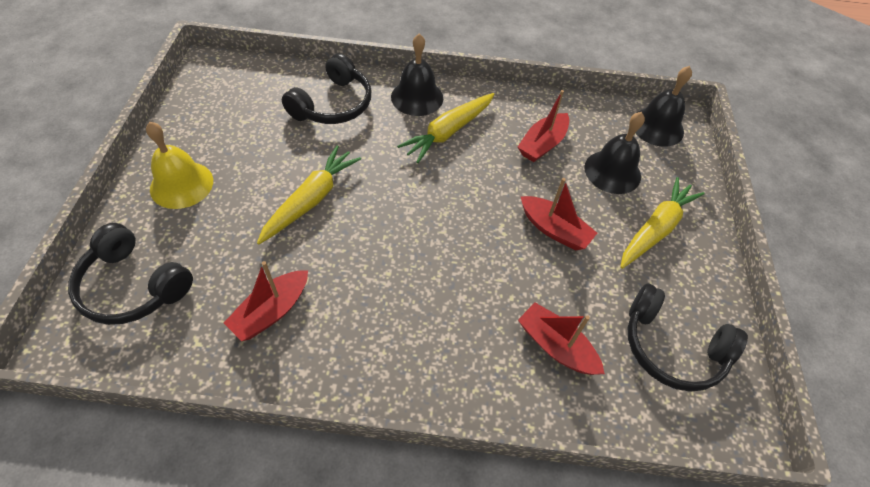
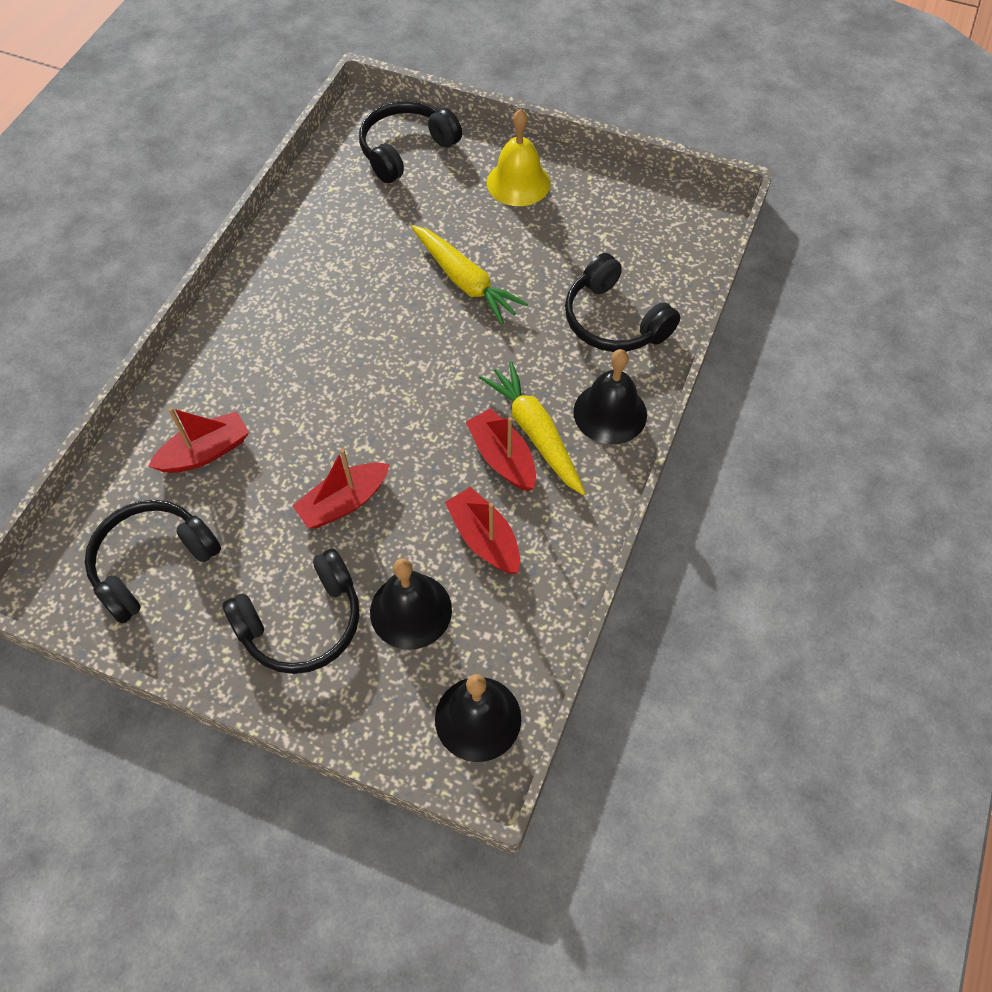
camera: 110 degrees right, 5 degrees up
(271, 311) = (341, 238): red boat -> red boat (502, 458)
(656, 229) = (302, 622): yellow carrot -> black headphones

